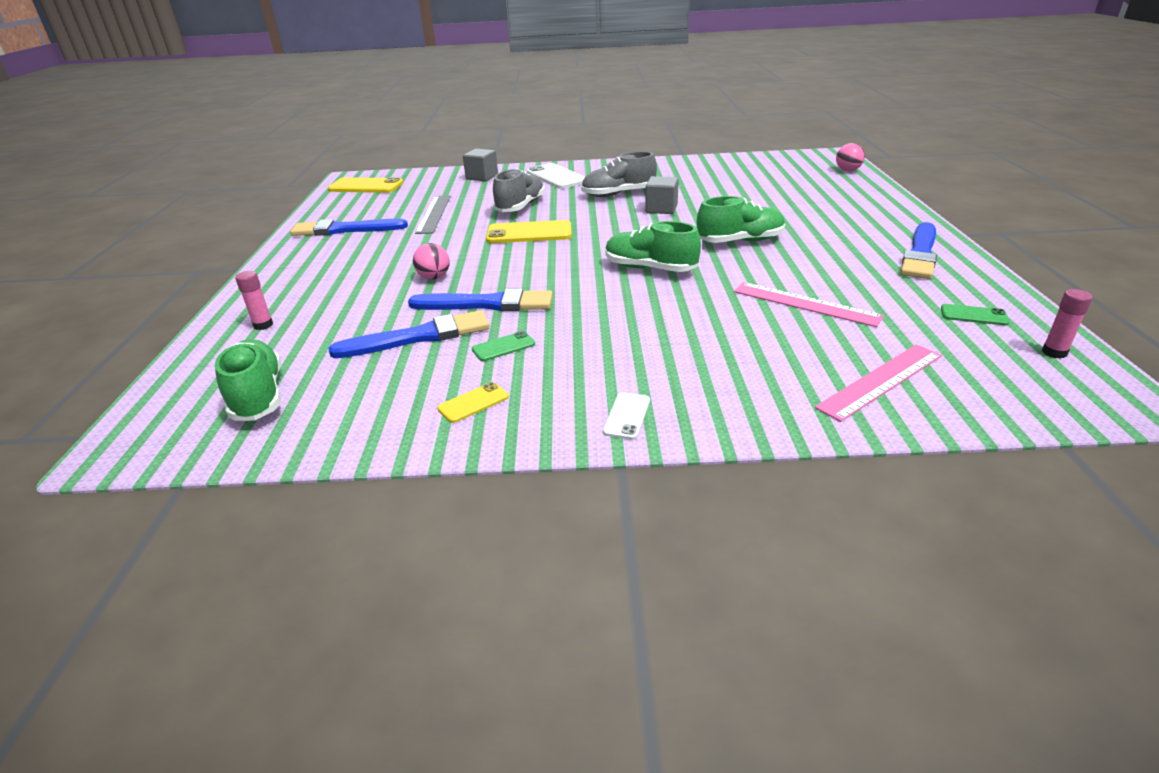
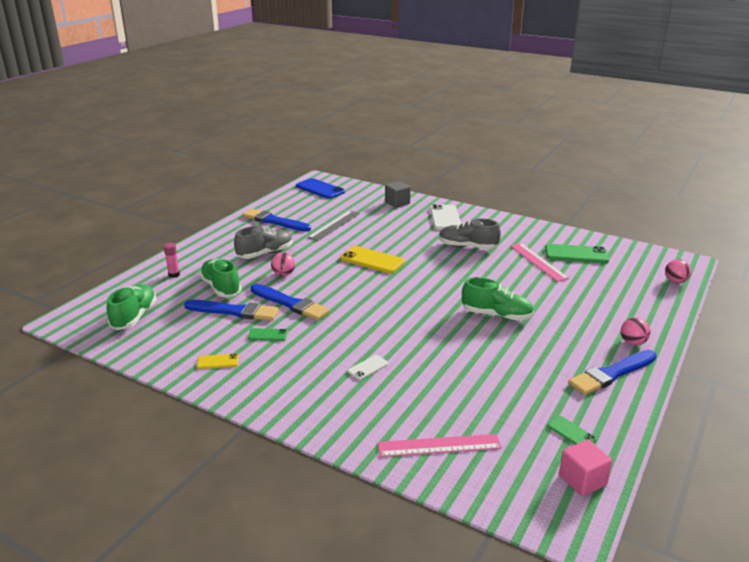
camera: 30 degrees right, 5 degrees down
(366, 186) = (320, 189): yellow phone -> blue phone
(520, 207) = (392, 237): grey shoe -> grey shoe (265, 254)
(626, 416) = (278, 402): white phone -> white phone (368, 367)
(650, 268) = (410, 314): green shoe -> green shoe (221, 288)
(661, 209) = (480, 269): grey cube -> none
(732, 173) = (576, 254): none -> green phone
(805, 304) = (471, 378): pink ruler -> pink ruler (538, 262)
(894, 224) = (632, 343): none -> pink ball
(1054, 352) = (582, 480): pink glue stick -> pink cube

